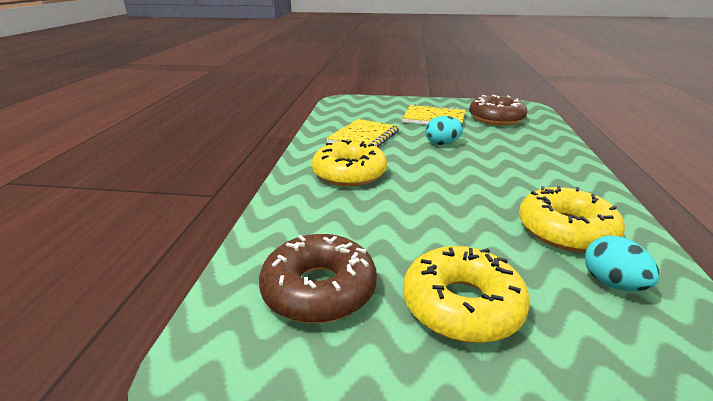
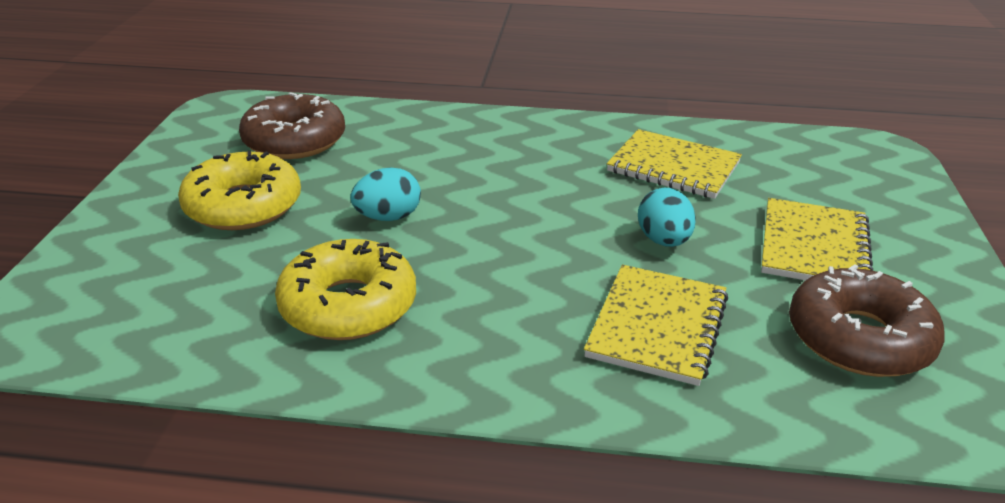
camera: 90 degrees right, 5 degrees up
(349, 173) = (530, 154): yellow donut -> none
(516, 149) = (657, 327): none -> yellow notebook
(612, 283) = (231, 308): turquoise egg -> turquoise egg (388, 217)

